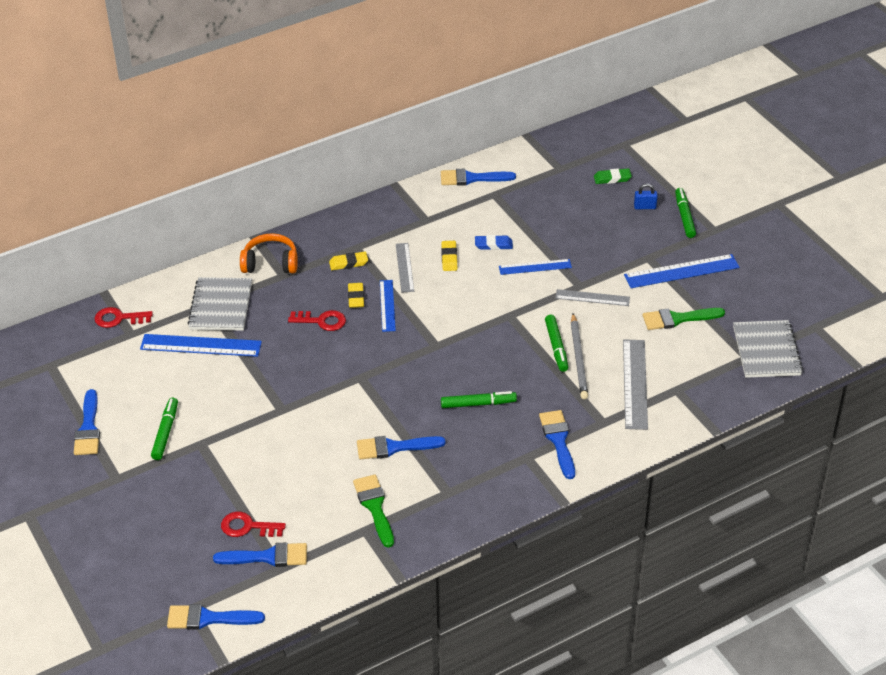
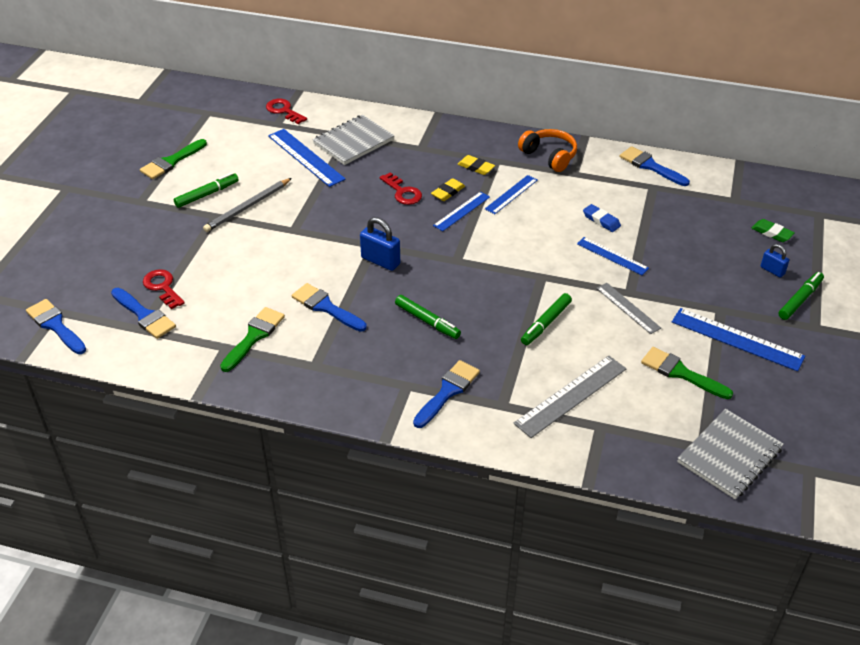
camera: 45 degrees right, 0 degrees up
(88, 428) = (171, 162): blue brush -> green brush
(270, 263) = (424, 135): orange headphones -> orange headphones (549, 156)
(383, 385) = (380, 261): none -> blue padlock
(404, 267) = (511, 194): grey ruler -> blue ruler
(449, 258) = (553, 208): yellow eraser -> none
(578, 359) = (551, 344): grey pencil -> grey pencil (247, 207)

